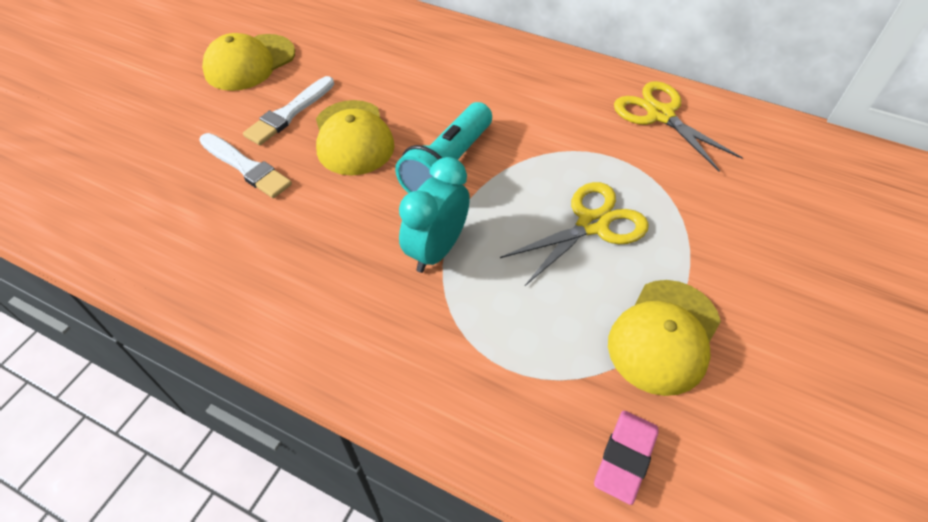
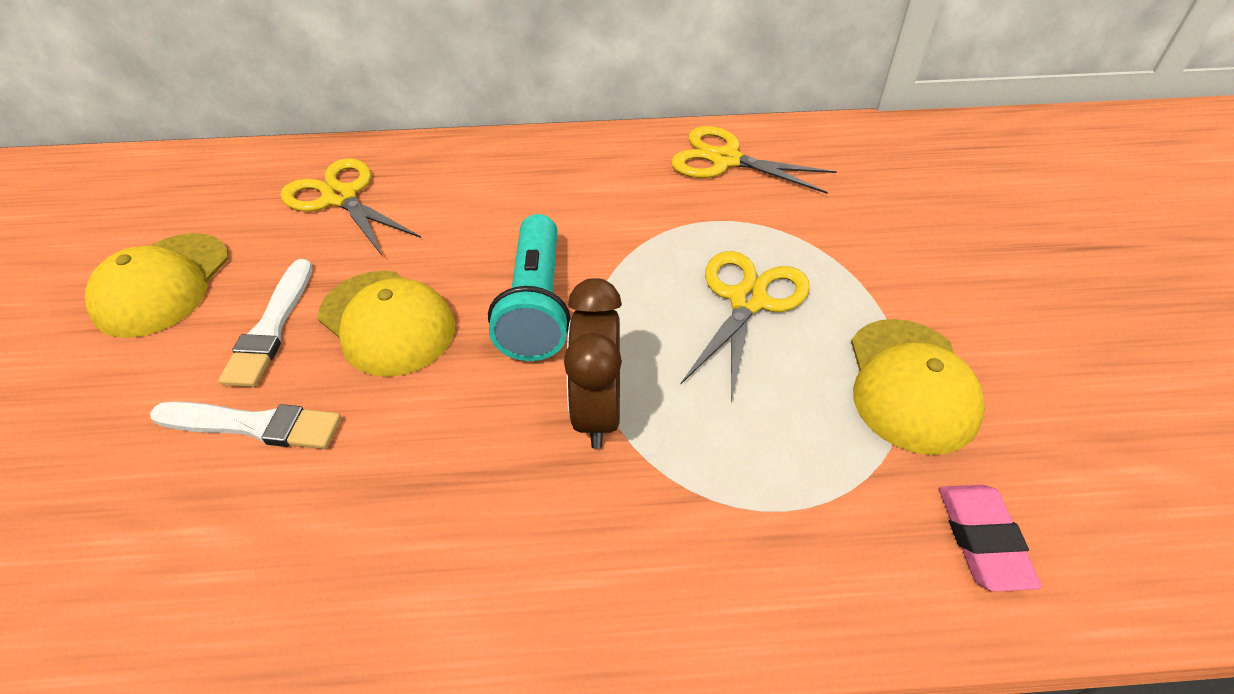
camera: 30 degrees left, 5 degrees down
(379, 44) = (340, 197): none -> yellow scissors
(437, 250) = (597, 411): turquoise clock -> brown clock

